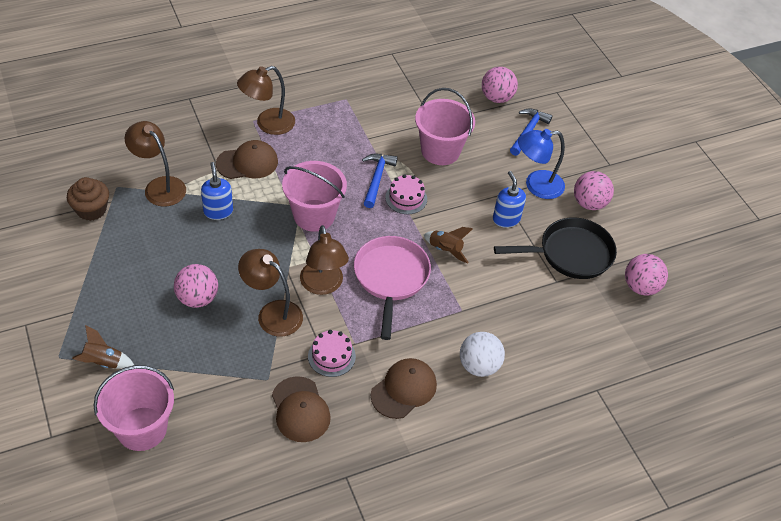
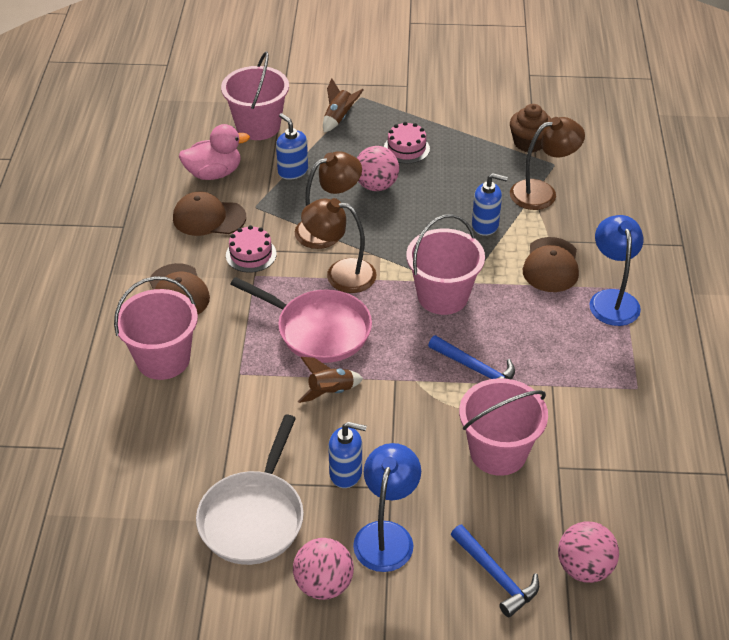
camera: 120 degrees right, 5 degrees down
(203, 370) = (292, 171): none -> blue soap dispenser
(234, 435) = (214, 173): none -> pink duck
(268, 124) = (612, 299): brown lamp -> blue lamp
(406, 198) = (430, 386): pink cake -> pink cake (406, 148)
(479, 366) = (163, 359): white ball -> pink bucket
(570, 254) = (254, 517): black pan -> white pan
(640, 287) = (158, 570): pink ball -> none

